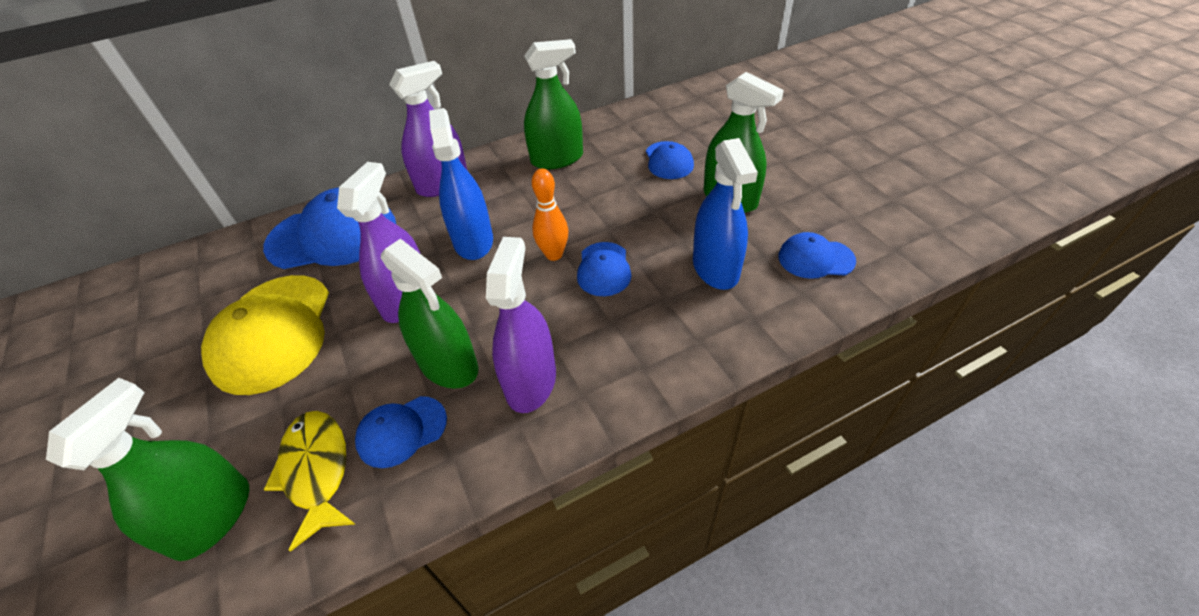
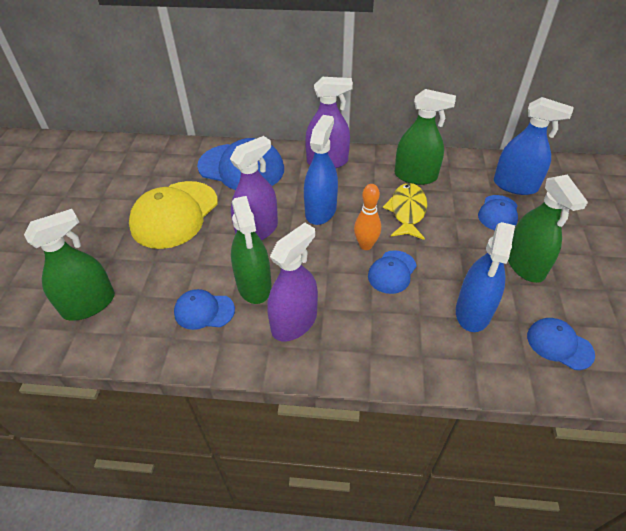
camera: 30 degrees right, 0 degrees up
(316, 471) = (149, 308): yellow fish -> yellow fish (407, 211)
(665, 127) = (515, 185): none -> blue spray bottle

